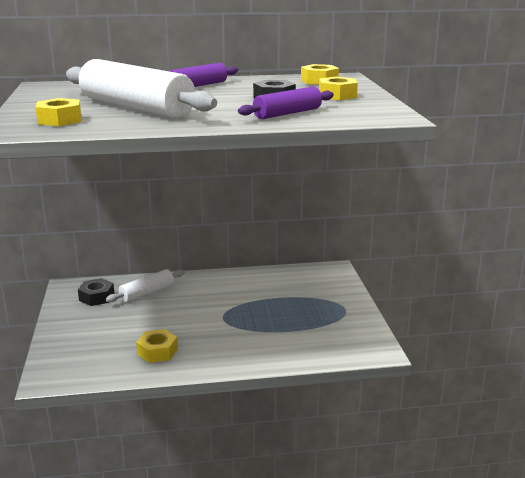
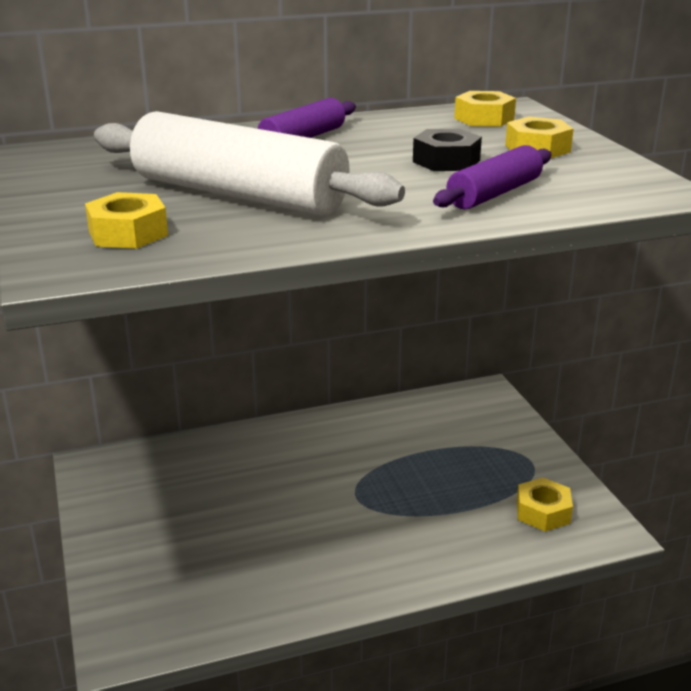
camera: 10 degrees left, 5 degrees up
(96, 297) = (143, 480): black nut -> none
(147, 293) = (221, 463): white rolling pin -> none
(157, 351) = (279, 572): yellow nut -> yellow nut (543, 512)

